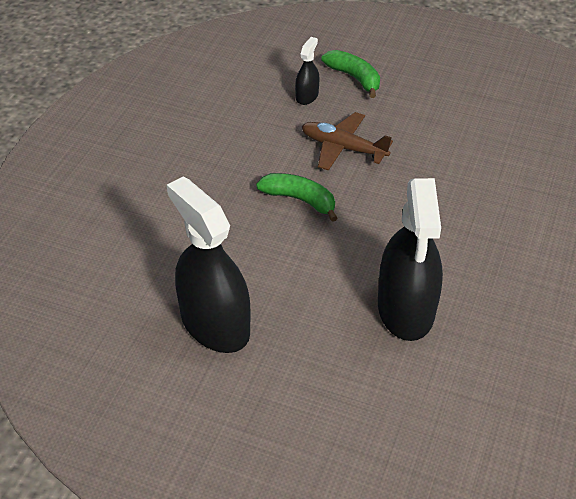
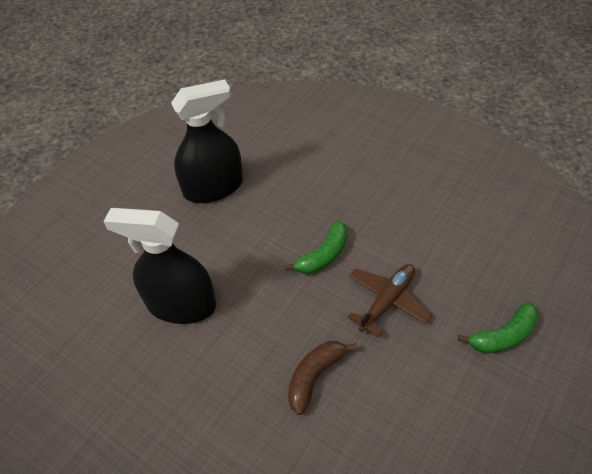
camera: 105 degrees right, 5 degrees up
(307, 96) = (472, 286): black spray bottle -> none
(443, 187) = (315, 376): none -> brown banana

